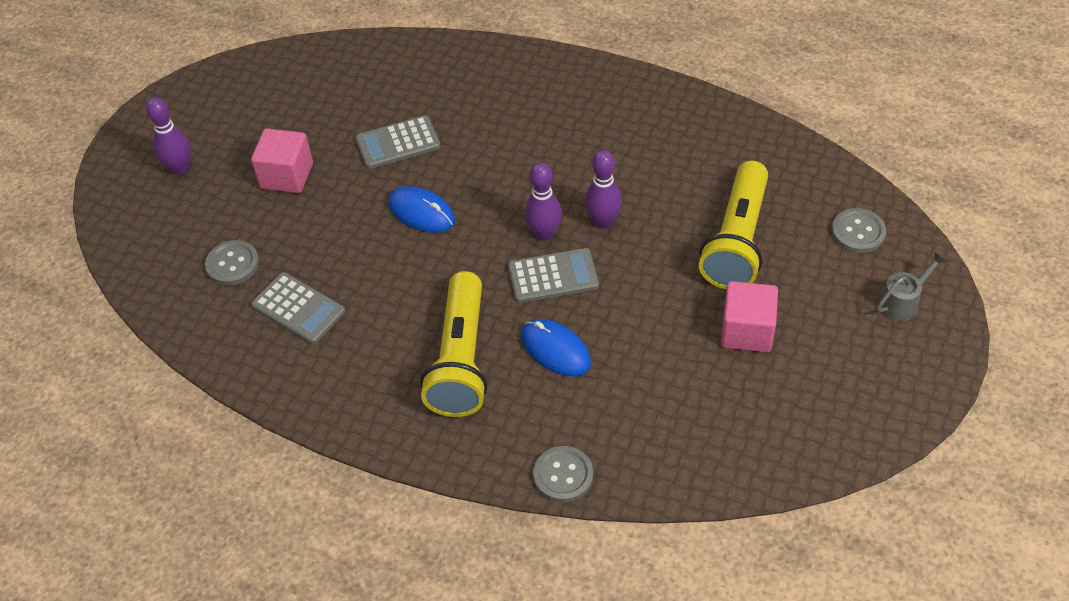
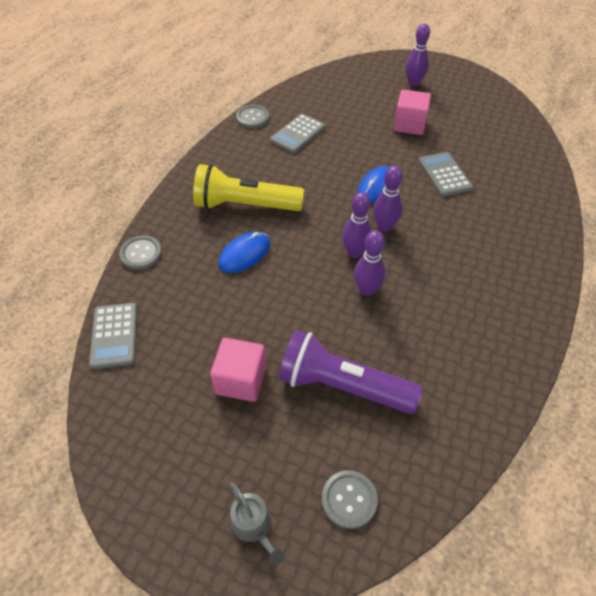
camera: 90 degrees right, 0 degrees up
(232, 264) = (335, 107): grey button -> grey button (252, 117)
(497, 205) = (384, 226): none -> purple bowling pin
(553, 276) = (312, 256): grey calculator -> grey calculator (114, 335)
(736, 240) = (342, 385): yellow flashlight -> purple flashlight

